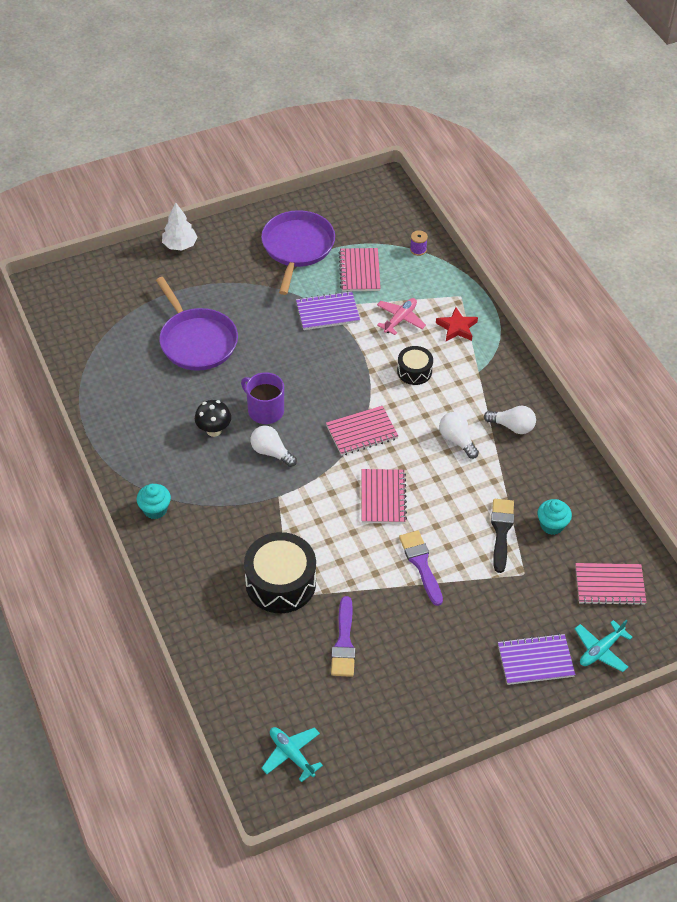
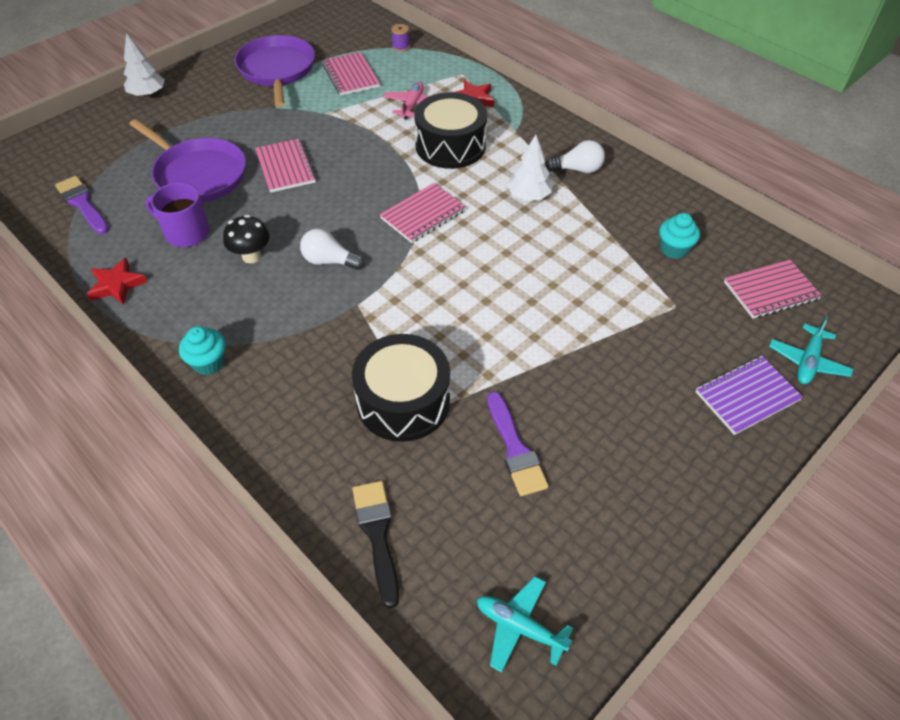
camera: 20 degrees left, 0 degrees up
(108, 425) = (117, 285): none -> red star
(265, 410) = (304, 221): purple mug -> purple mug (186, 233)
(327, 312) = (333, 116): purple notebook -> none
(383, 498) = (479, 272): pink notebook -> pink notebook (286, 167)
(414, 371) = (450, 146): black drum -> black drum, size x1.81
(421, 564) = (558, 330): purple brush -> purple brush (82, 204)
(457, 440) = (528, 196): white light bulb -> white tree
(501, 531) = (625, 270): black brush -> black brush (377, 535)

